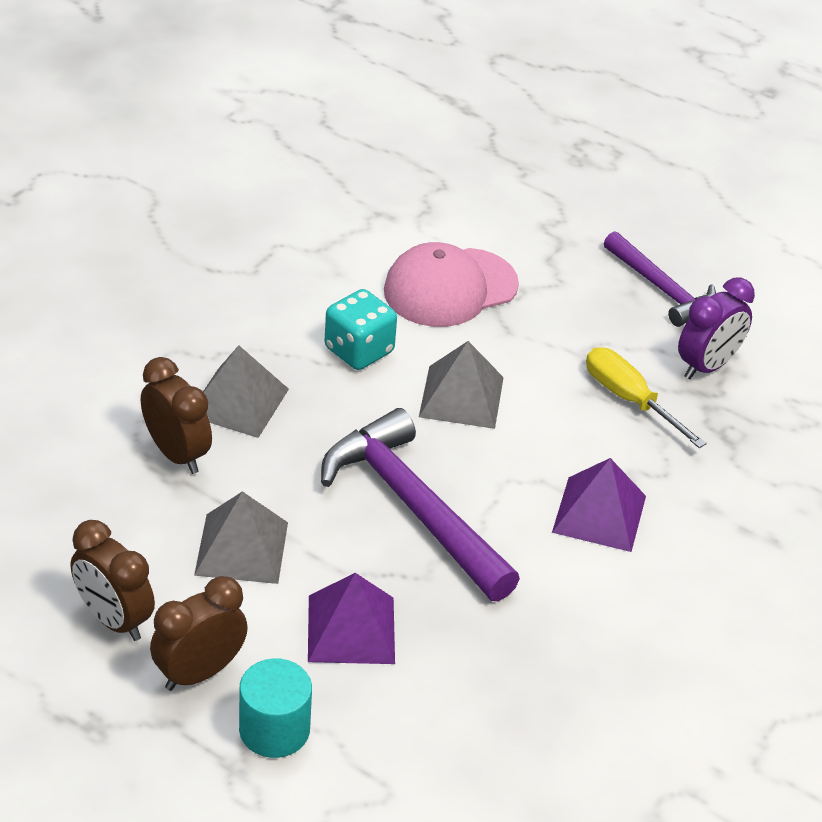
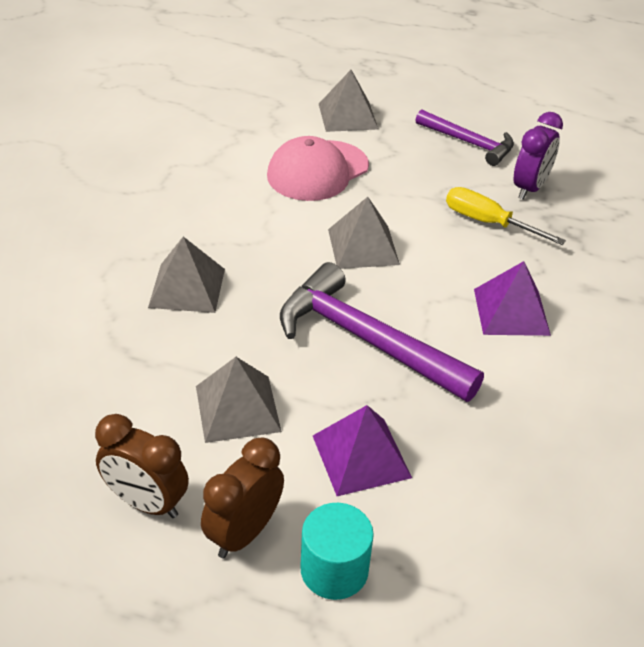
camera: 15 degrees left, 0 degrees up
(176, 454) = (151, 341): brown clock -> none
(359, 350) = (268, 229): turquoise dice -> none
(522, 220) = (347, 116): none -> grey pyramid

